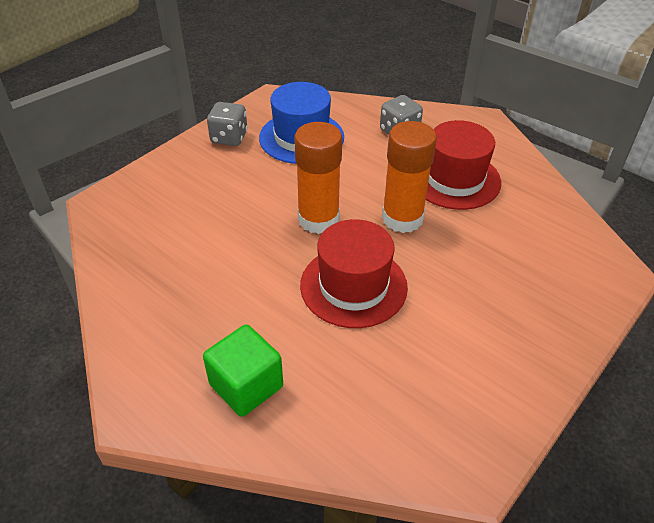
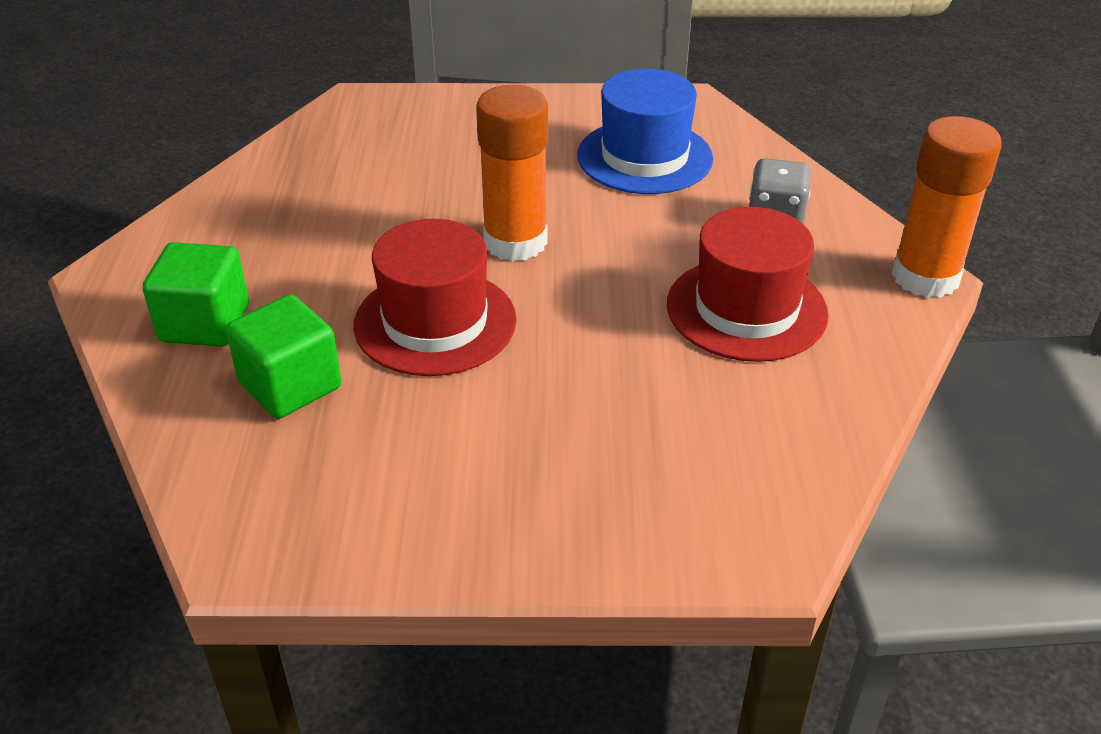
camera: 50 degrees right, 5 degrees down
(229, 138) = (568, 113): grey dice -> none
(347, 375) = (290, 385): none -> green cube
(402, 218) = (604, 302): orange glue stick -> orange glue stick (925, 277)

